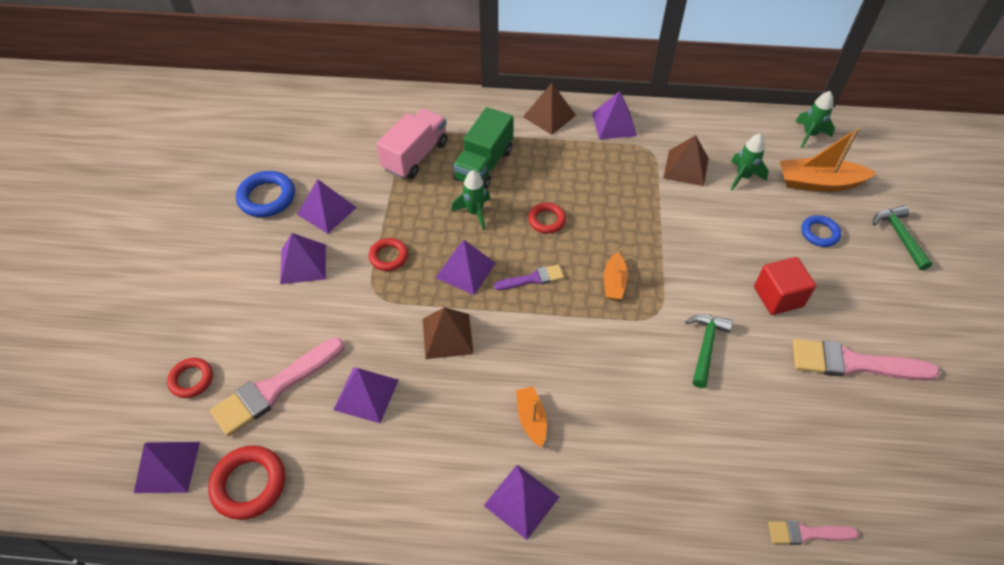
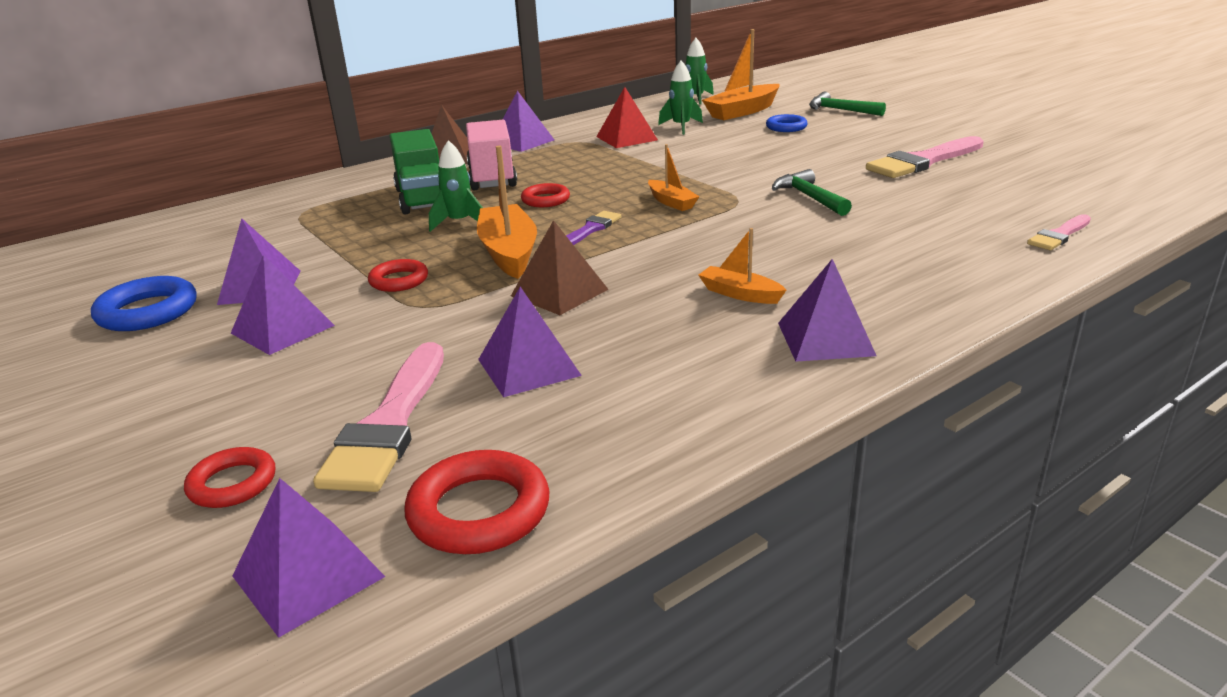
camera: 40 degrees left, 25 degrees down
(415, 156) = (328, 220): pink truck -> pink truck (492, 178)
(465, 270) = (508, 253): purple pyramid -> orange boat
(686, 167) = (626, 138): brown pyramid -> red pyramid
(778, 297) = (814, 158): red cube -> none

